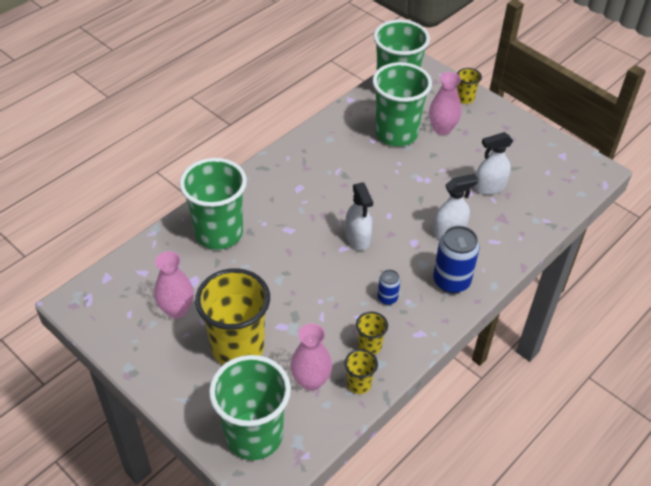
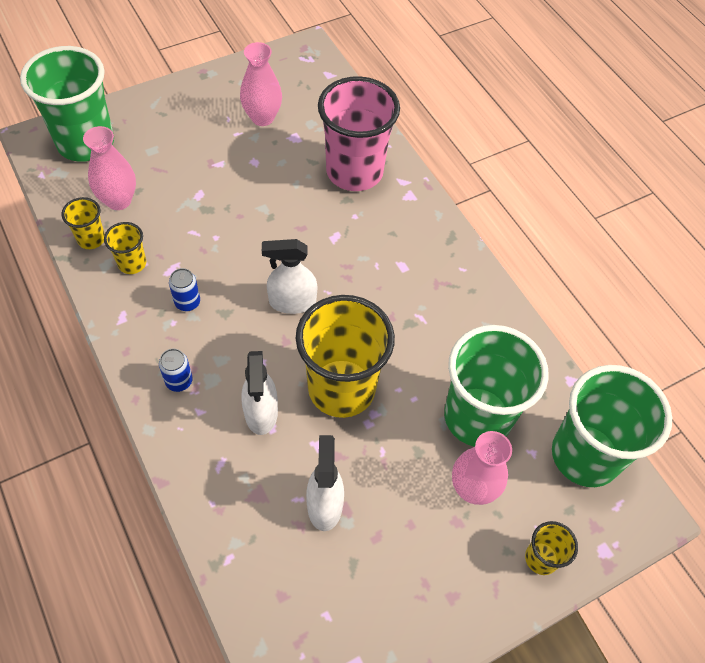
camera: 105 degrees right, 10 degrees up
(219, 233) = (354, 172): green cup -> pink cup
(238, 347) = (191, 153): yellow cup -> yellow cup (341, 388)
(451, 281) = (179, 381): blue can -> blue can, size x0.53

